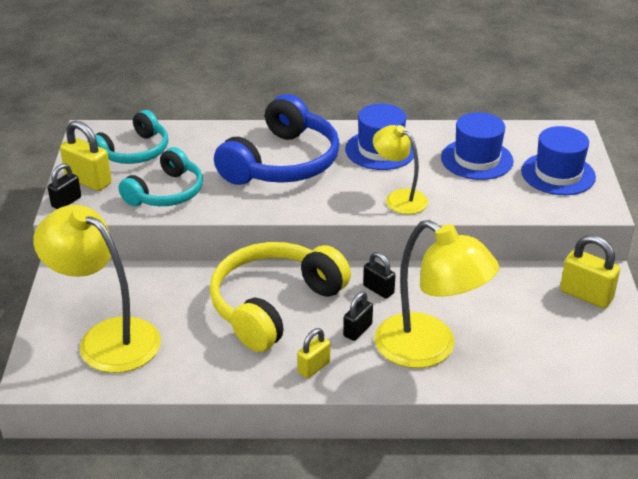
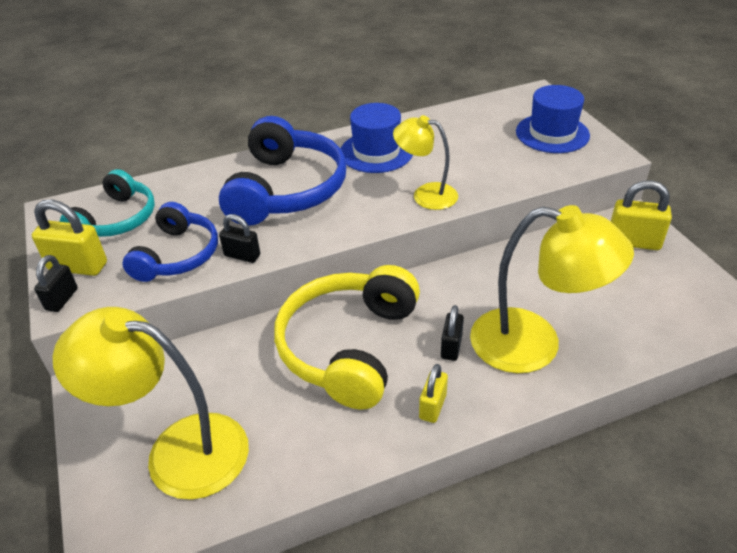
camera: 20 degrees left, 5 degrees up
(166, 192) = (177, 255): turquoise headphones -> blue headphones
(378, 289) = (443, 295): black padlock -> black padlock (242, 255)
(477, 159) = (471, 138): blue hat -> none

